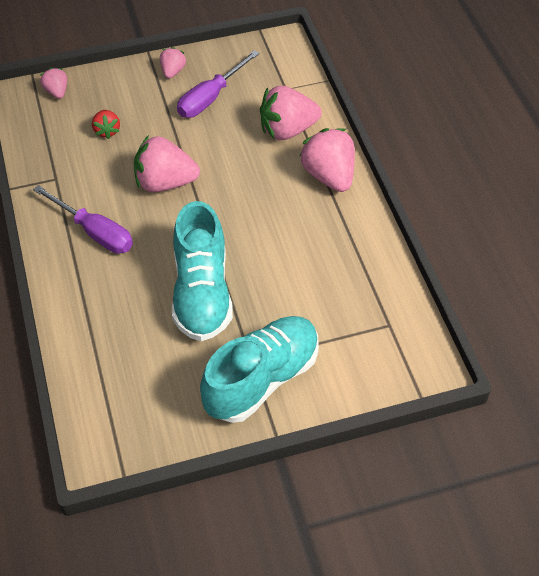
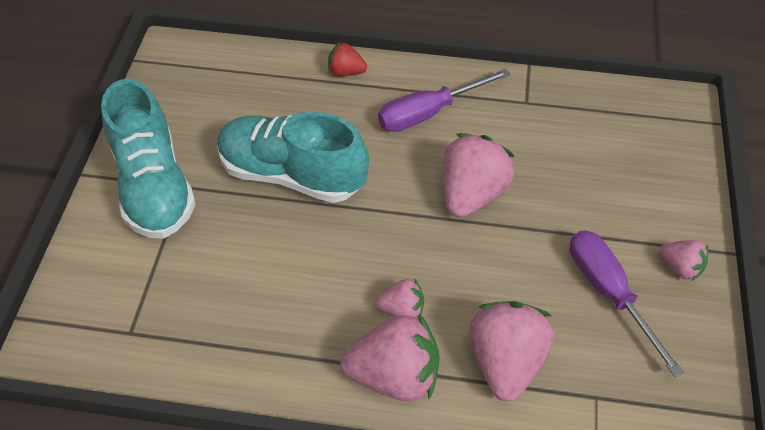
camera: 115 degrees right, 0 degrees up
(57, 92) = (677, 137): pink strawberry -> pink strawberry (402, 310)
(107, 131) = (586, 165): red strawberry -> red strawberry (346, 72)

